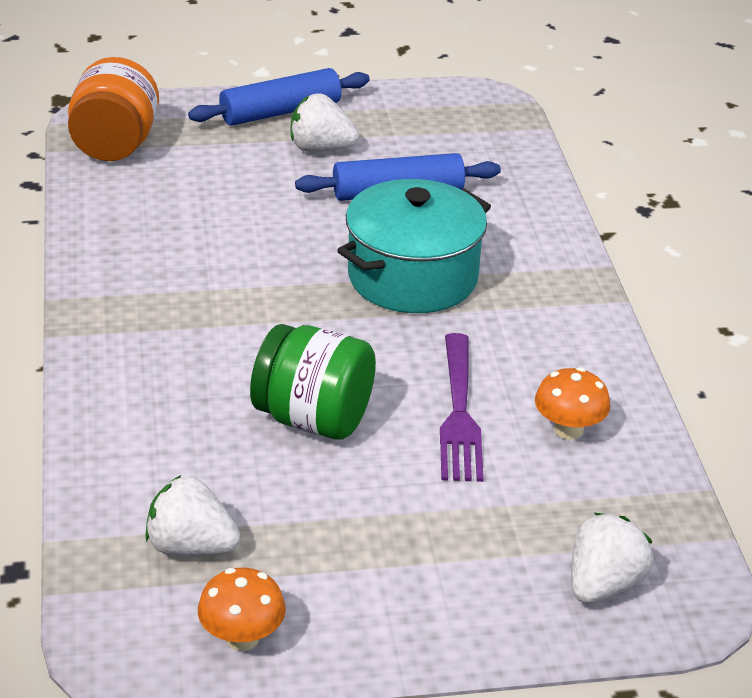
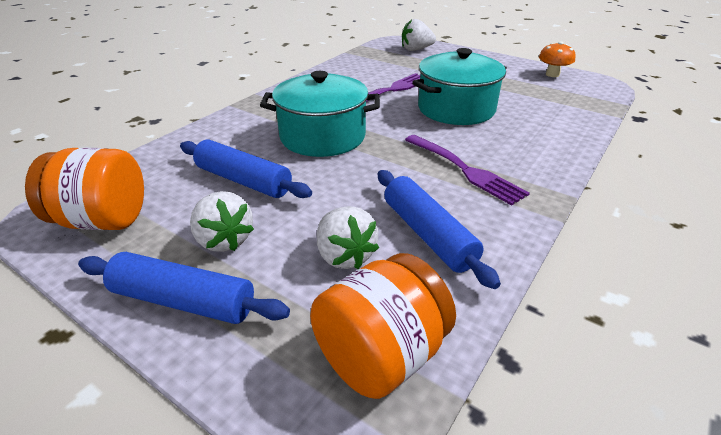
camera: 135 degrees left, 0 degrees up
(162, 227) = (428, 234): none -> blue rolling pin
(191, 547) = (553, 96): white strawberry -> white strawberry (344, 256)
(196, 312) = (464, 170): none -> purple fork
(313, 419) = (456, 109): green jar -> turquoise pot
(439, 117) = (103, 220): none -> orange jar
(568, 430) = (360, 74): orange mushroom -> none

